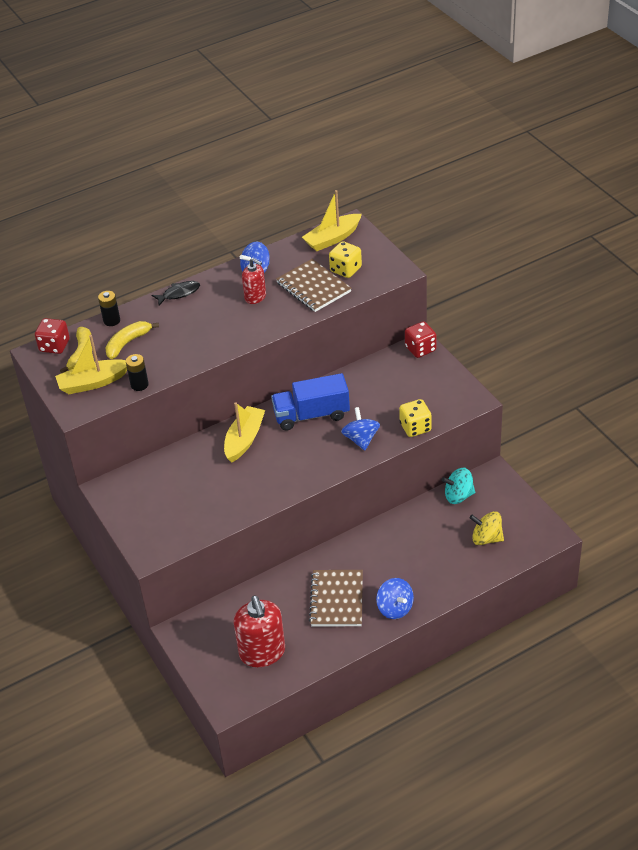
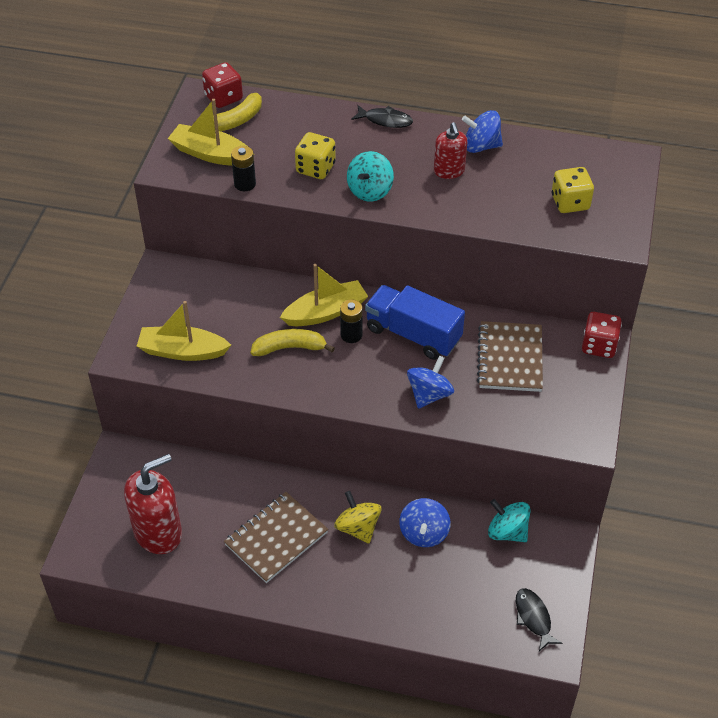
camera: 40 degrees right, 5 degrees up
(111, 320) = (297, 107): black battery -> black battery (351, 335)
(128, 343) = (284, 137): yellow banana -> yellow banana (290, 348)
(223, 338) = (370, 191): none -> turquoise spinning top
(262, 653) = (158, 532): red soap dispenser -> red soap dispenser turned 150 degrees counterclockwise
(313, 287) = (515, 199): brown notebook -> brown notebook (510, 358)
(332, 238) = (597, 162): yellow boat -> yellow boat (182, 351)
(395, 608) = (316, 593): blue spinning top -> blue spinning top (424, 533)
(415, 427) = (495, 423): yellow dice -> yellow dice (315, 168)
(486, 538) = (483, 598): yellow spinning top -> yellow spinning top (358, 528)
(523, 527) = (533, 618): none -> black fish

